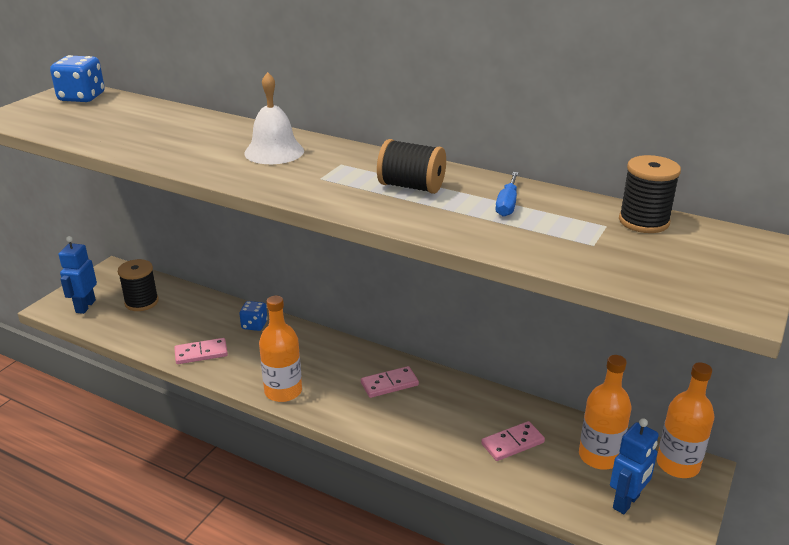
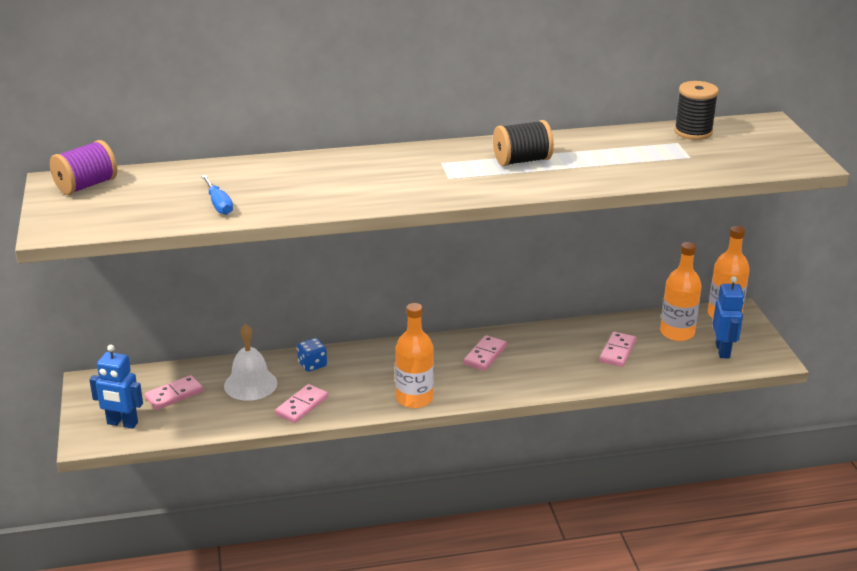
camera: 40 degrees left, 0 degrees up
(82, 97) = (86, 185): blue dice -> purple spool
(85, 306) = (122, 423): blue robot -> blue robot turned 45 degrees counterclockwise
(141, 302) = (174, 395): black spool -> pink domino
(274, 152) = (373, 171): white bell -> white bell (250, 384)
(507, 204) = (602, 150): blue screwdriver -> blue screwdriver (218, 204)

